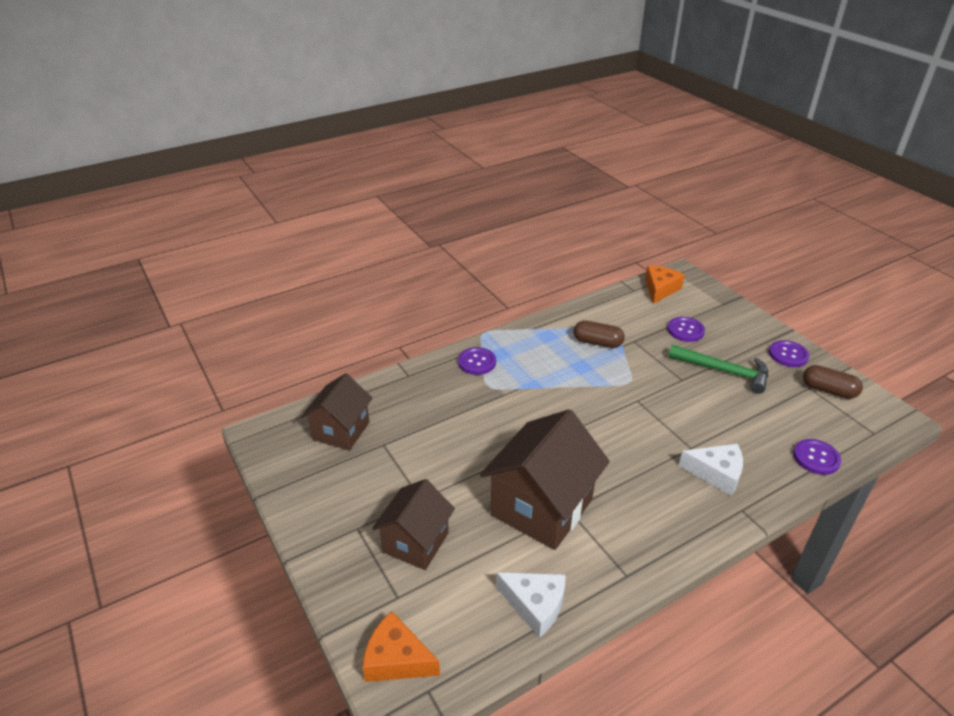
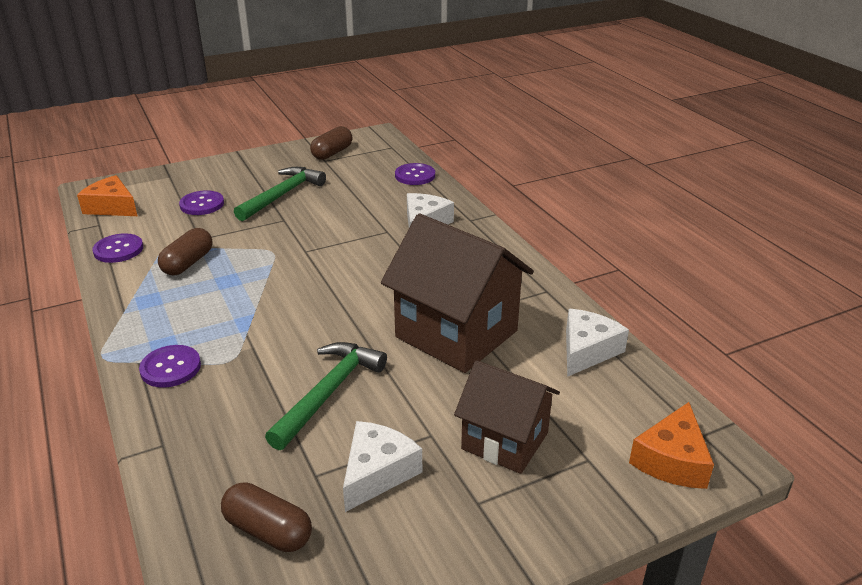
camera: 85 degrees left, 5 degrees down
(341, 431) = (268, 530): brown house -> brown capsule
(385, 473) = (377, 472): none -> white cheese
(460, 439) = (328, 392): none -> green hammer
(788, 355) = (274, 160): purple button -> purple button (118, 250)

